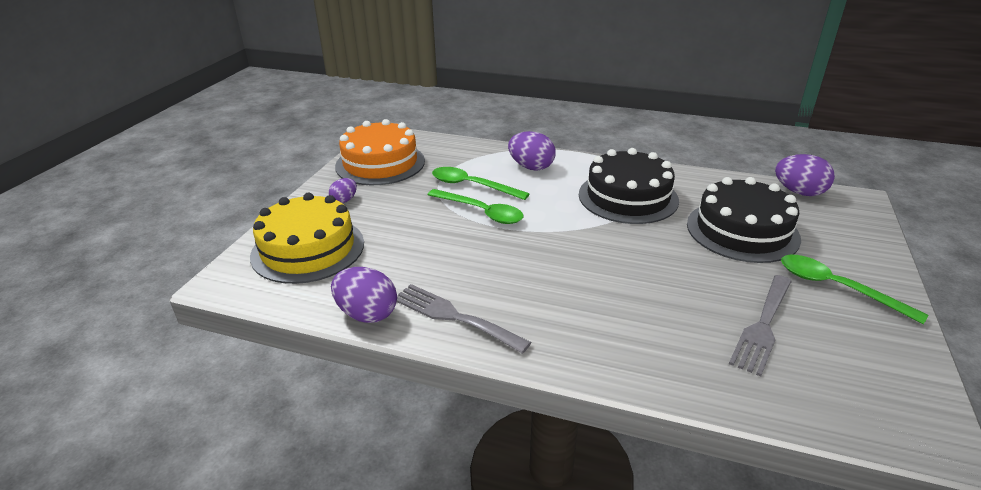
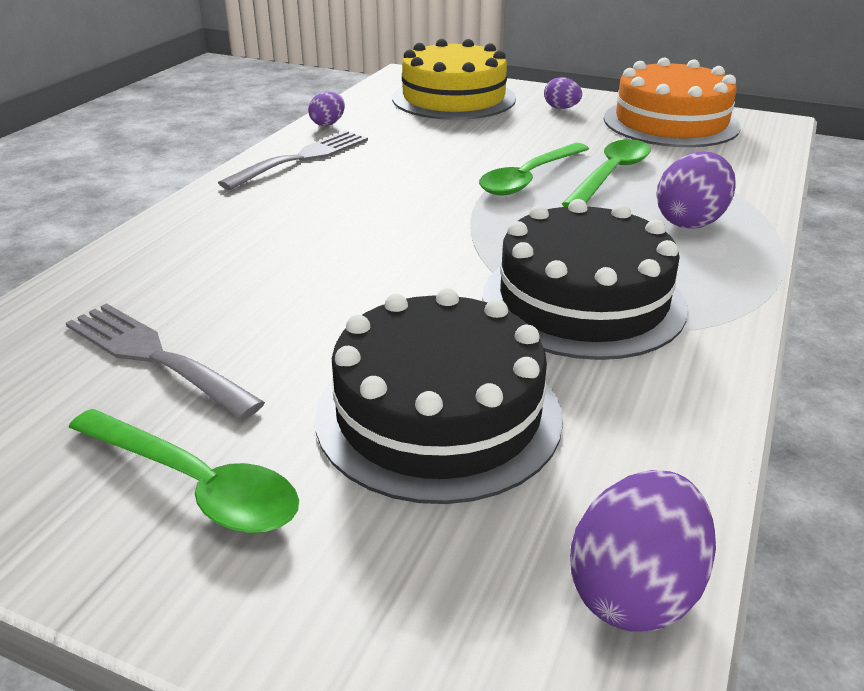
camera: 95 degrees right, 0 degrees up
(367, 314) = (328, 124): purple egg -> purple egg, size x0.58
(836, 288) = (195, 484): green spoon -> green spoon turned 75 degrees clockwise

